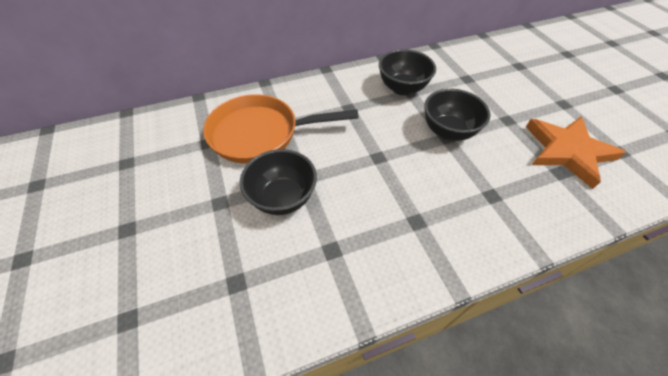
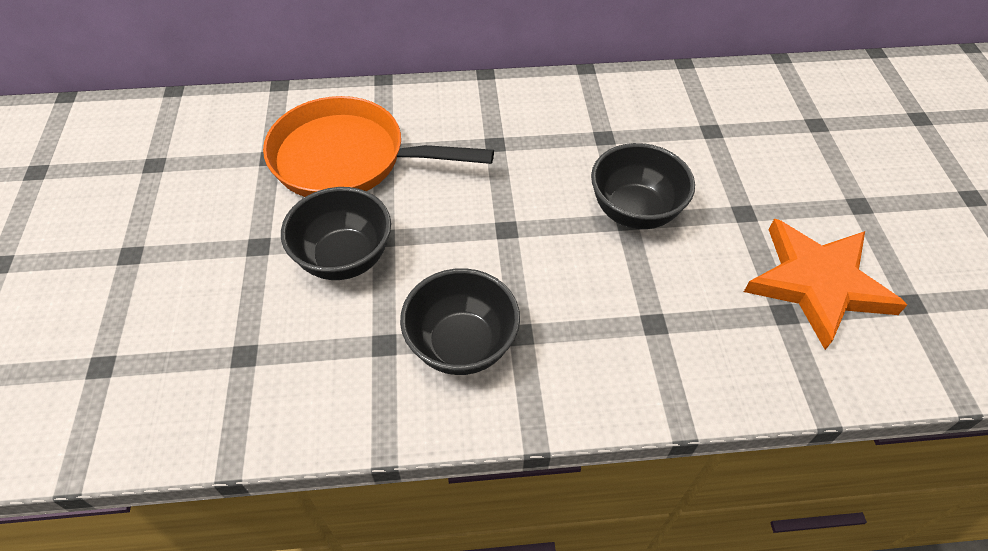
camera: 15 degrees right, 0 degrees up
(402, 88) = (594, 127): black bowl -> black bowl (461, 345)

